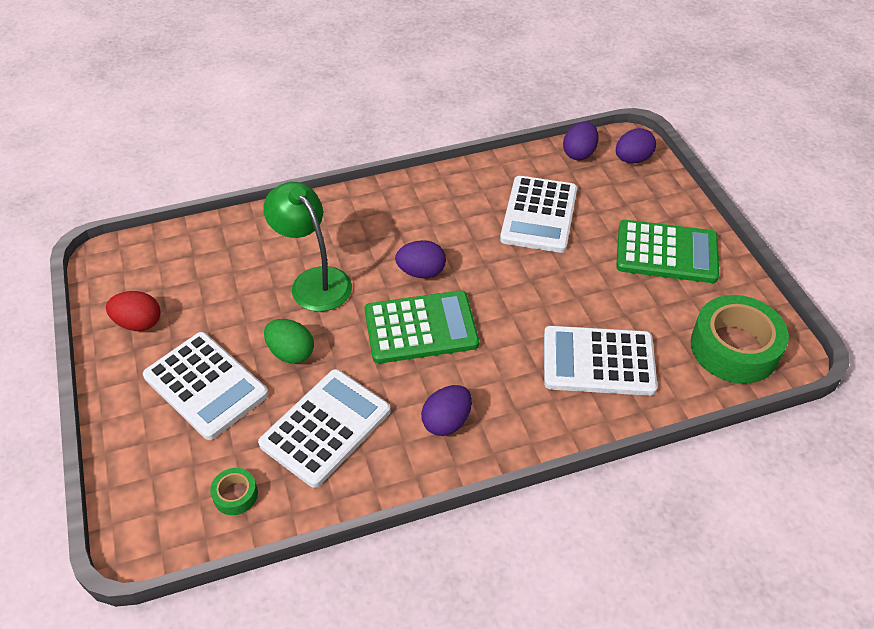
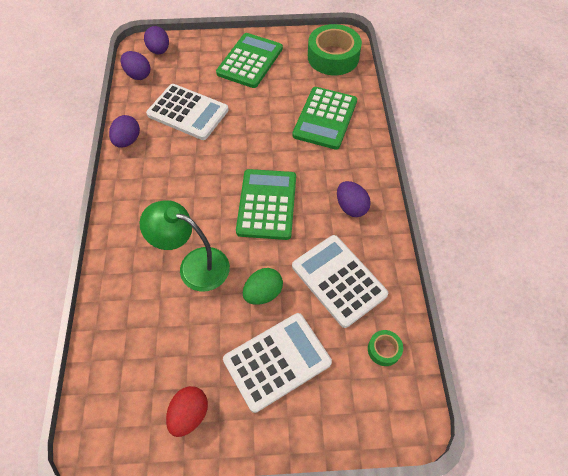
camera: 75 degrees left, 10 degrees up
(314, 281) = (194, 265): green lamp -> green lamp turned 45 degrees clockwise
(421, 272) = (214, 192): purple egg -> purple egg (127, 141)
(598, 362) = (325, 118): white calculator -> green calculator

